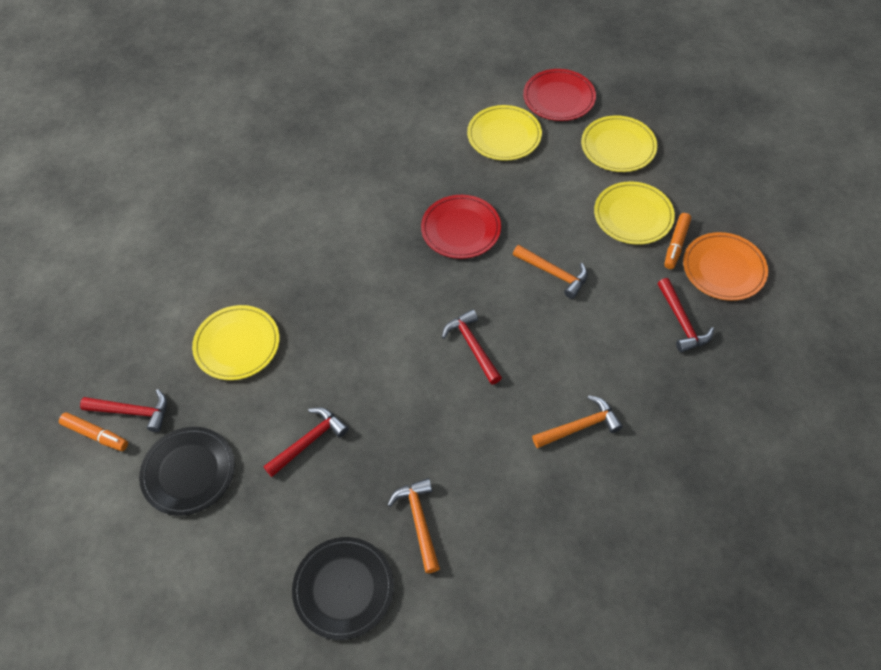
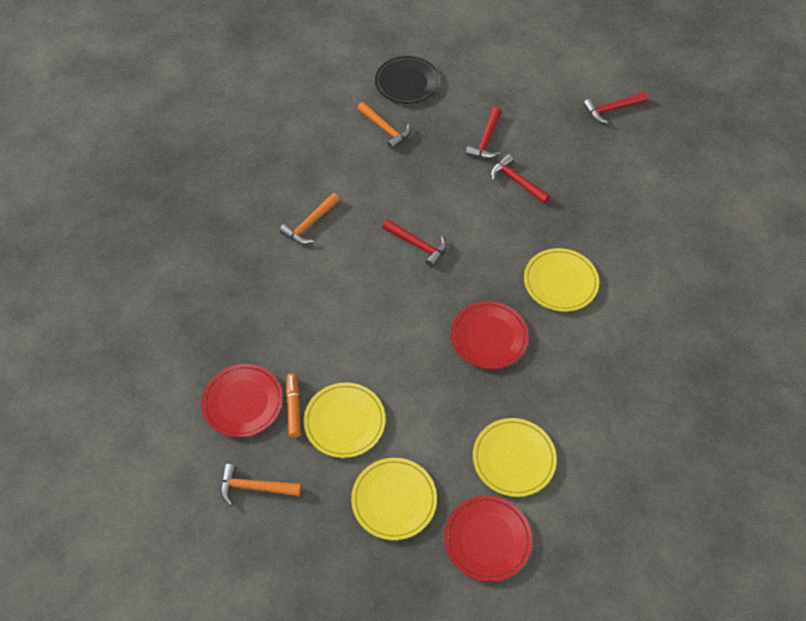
camera: 150 degrees right, 0 degrees up
(96, 435) = (620, 89): orange marker -> none
(188, 472) = (545, 95): black plate -> none
(237, 344) = (585, 174): yellow plate -> yellow plate (560, 282)
(553, 273) = (387, 331): orange hammer -> orange hammer (255, 487)
(681, 322) = (264, 335): red hammer -> red hammer (517, 181)
(724, 268) = (243, 402): orange plate -> red plate

